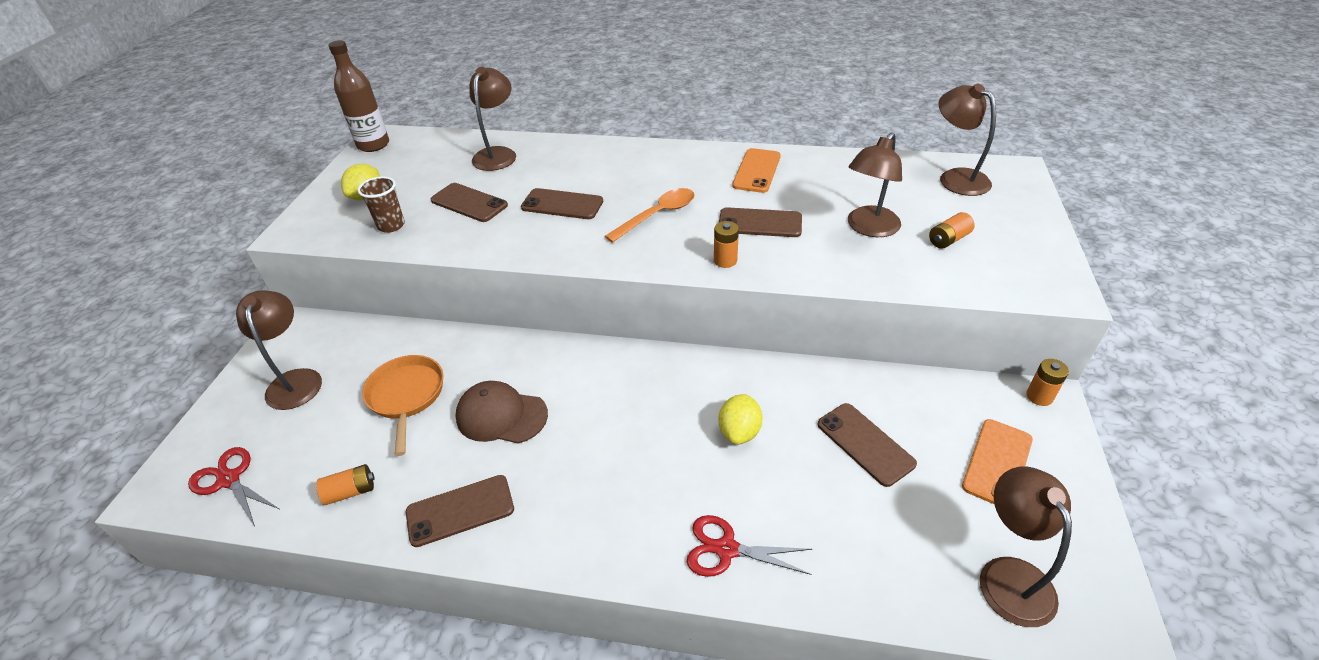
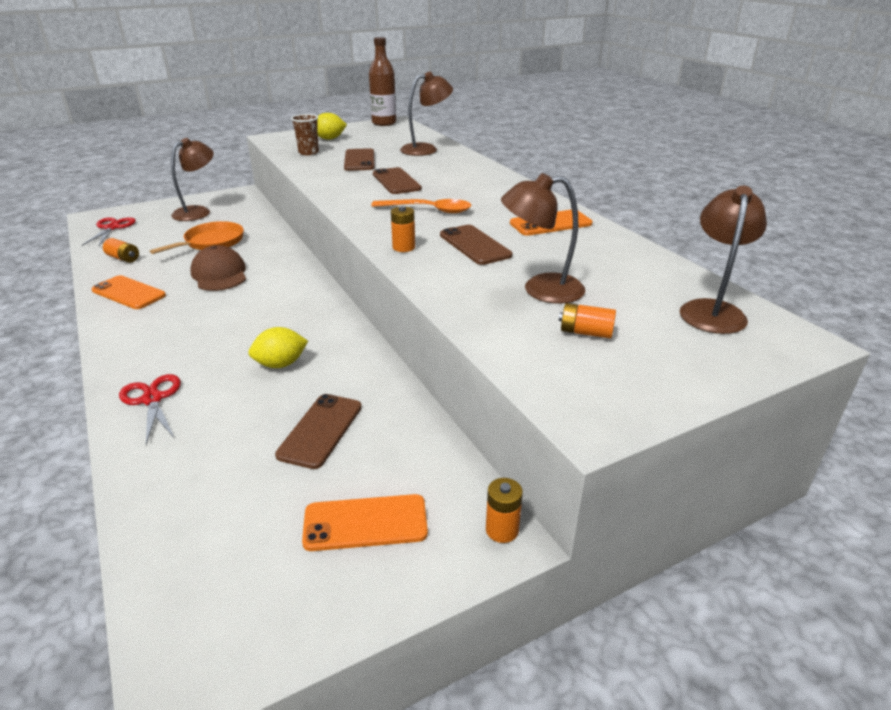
camera: 50 degrees right, 10 degrees down
(460, 511) = (128, 293): brown phone -> orange phone
(1009, 575) = (212, 572): brown lamp -> none

